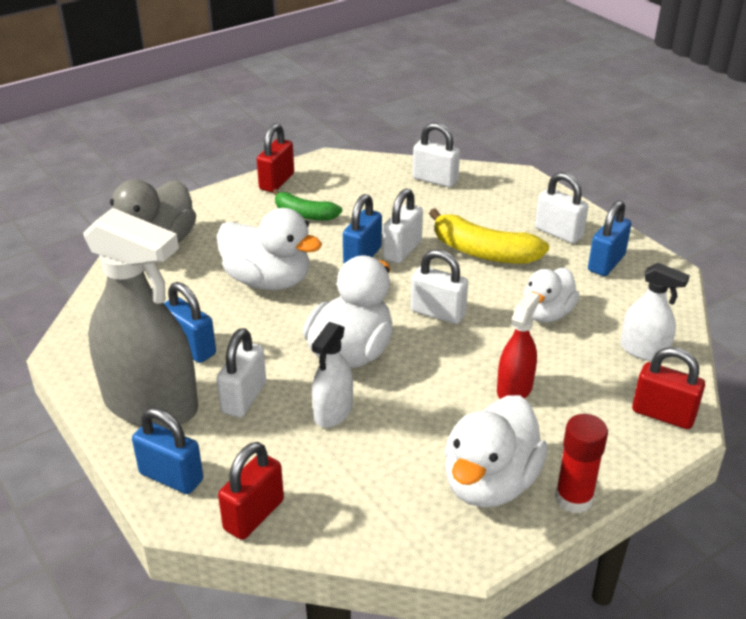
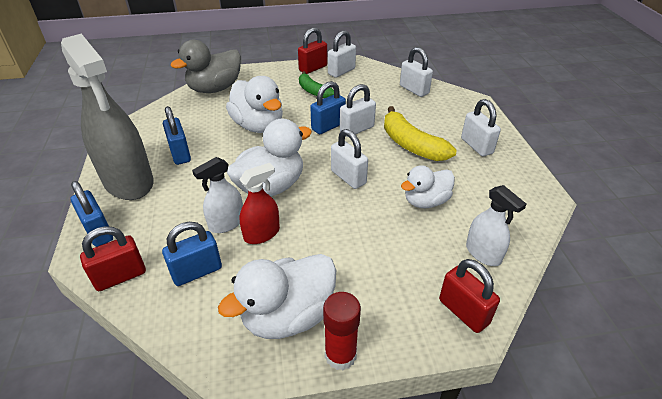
camera: 25 degrees right, 5 degrees up
(244, 398) = (182, 195): white padlock -> white padlock (341, 71)
(514, 389) = (360, 249): red spray bottle -> red spray bottle (261, 234)
(606, 263) = (498, 177): blue padlock -> blue padlock (197, 271)

